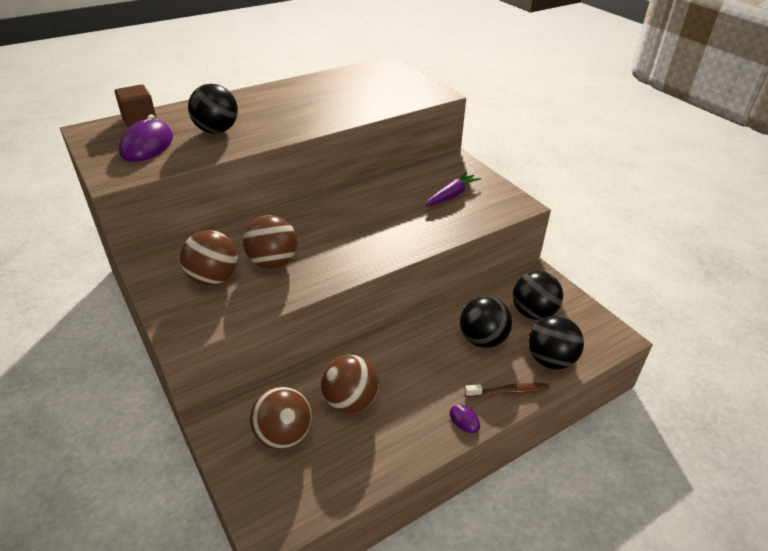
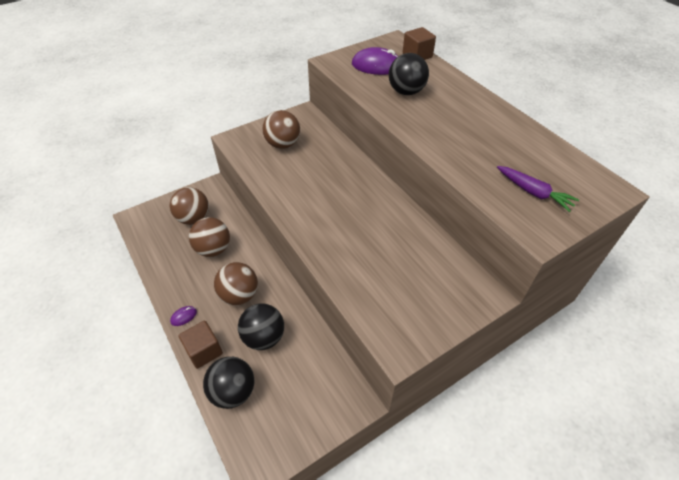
camera: 90 degrees right, 10 degrees up
(273, 262) = (299, 169): brown ball -> brown ball (239, 295)
(452, 195) = (409, 286): purple carrot -> purple carrot (533, 192)
(508, 391) = (204, 351): brown toothbrush -> brown cube
(533, 313) = (296, 387): black ball -> none

